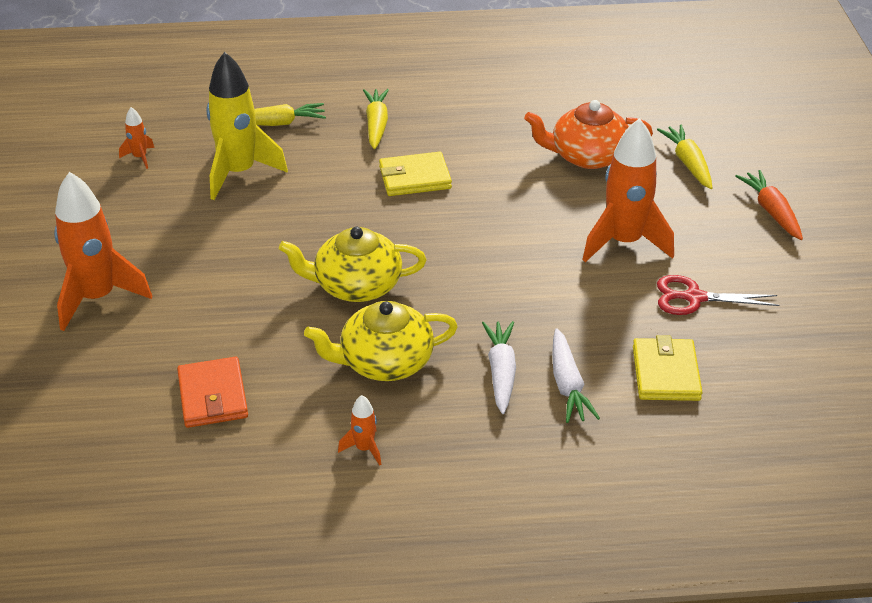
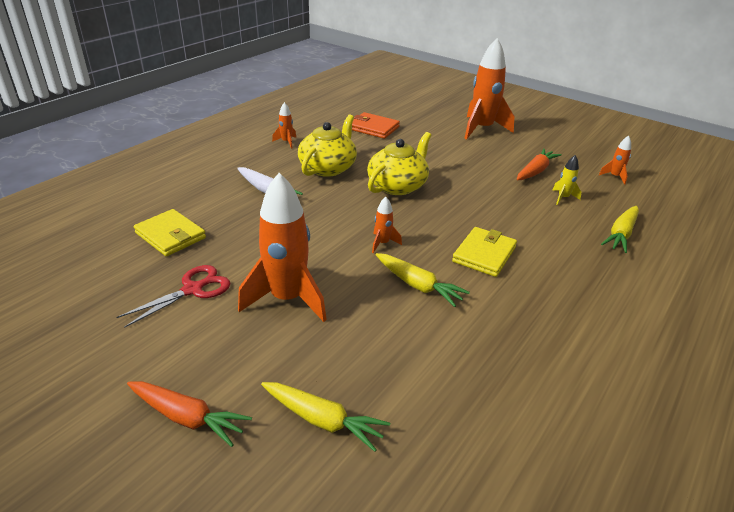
camera: 130 degrees right, 5 degrees down
(191, 210) = (535, 171): none -> orange carrot
(239, 173) = (563, 198): yellow rocket -> yellow rocket, size x0.44
(376, 125) = (580, 274): yellow carrot -> yellow carrot (418, 285)
(479, 237) = (382, 243): none -> orange rocket
(567, 385) = (224, 203): white carrot -> none
(587, 156) = (414, 358): orange teapot -> none

